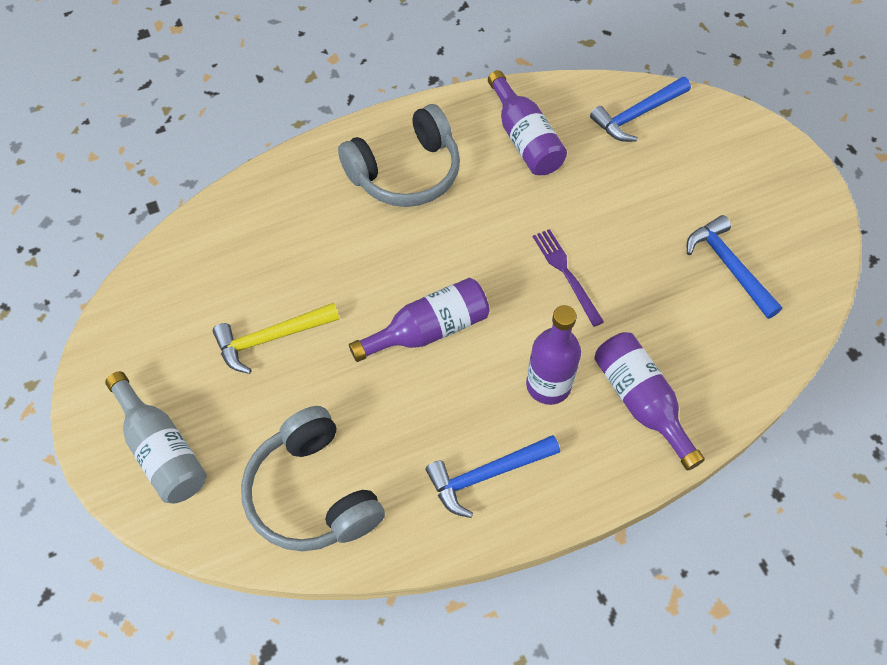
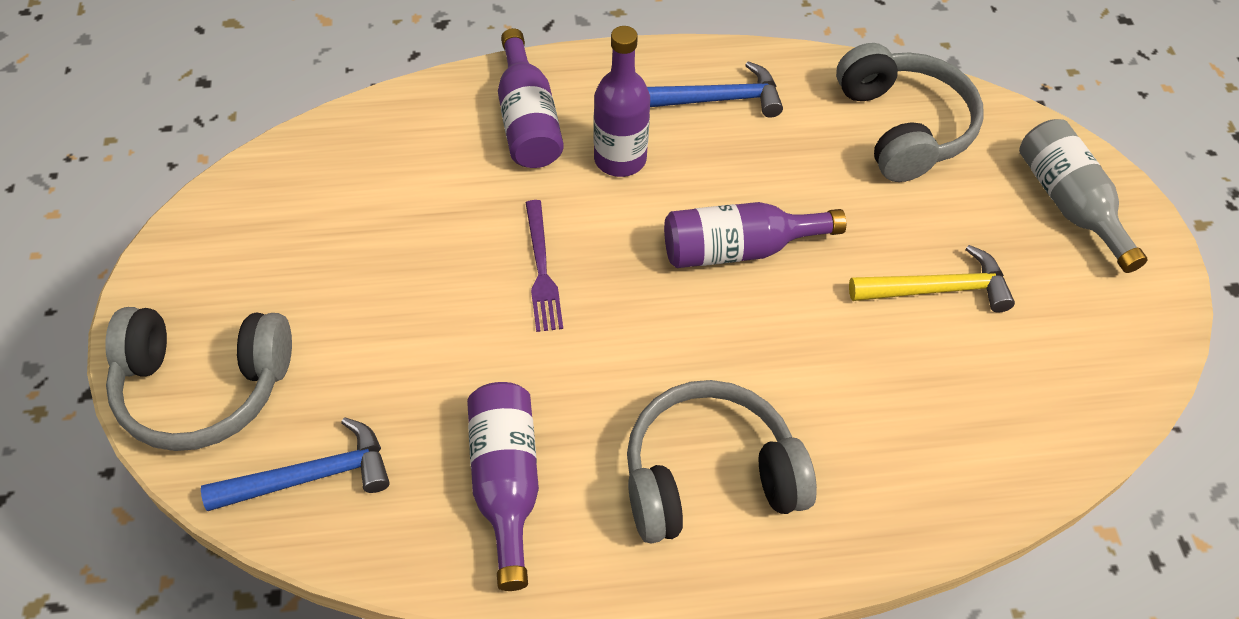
camera: 165 degrees left, 5 degrees down
(728, 266) = (336, 226): blue hammer -> none
(733, 143) = (203, 387): none -> grey headphones

